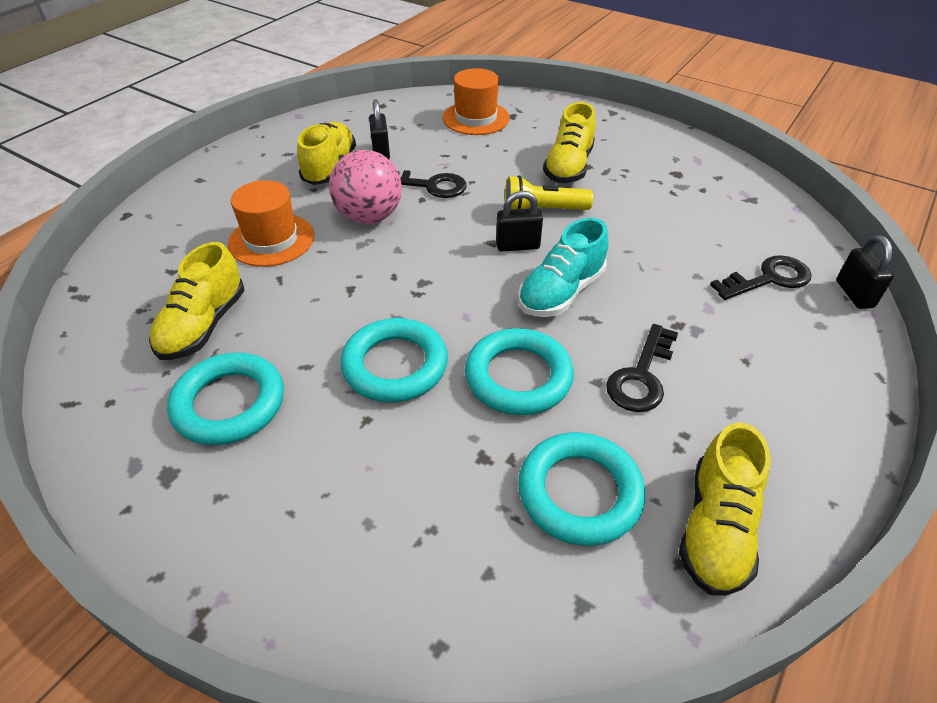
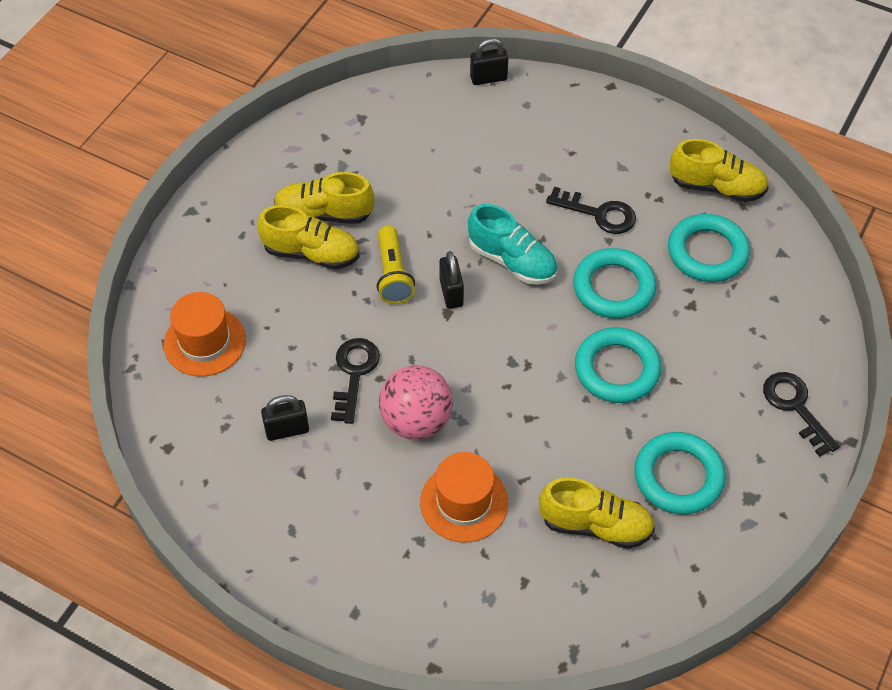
camera: 95 degrees left, 10 degrees up
(329, 167) = (322, 477): yellow shoe -> yellow shoe (324, 214)
(768, 279) = (476, 125): black key -> black key (796, 407)

